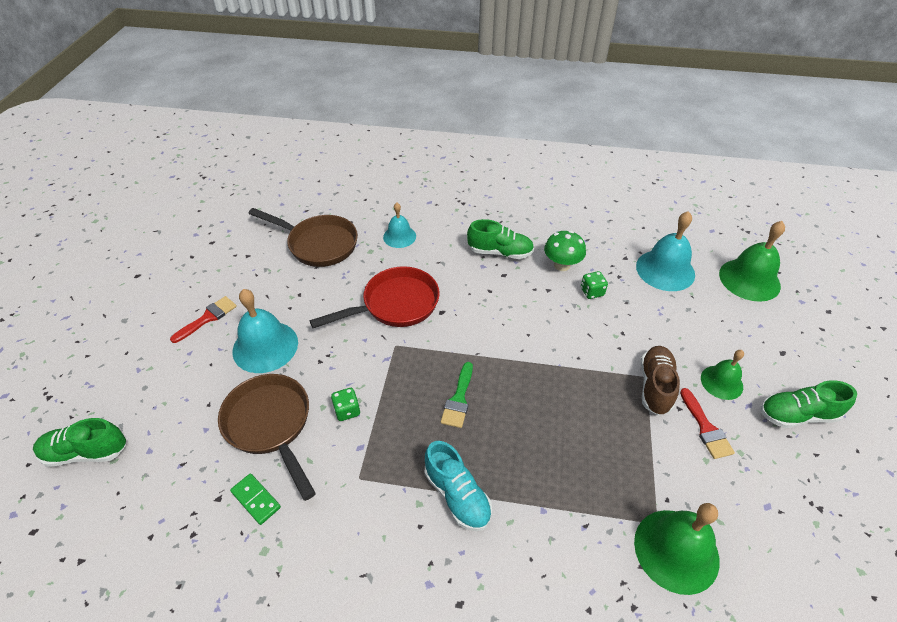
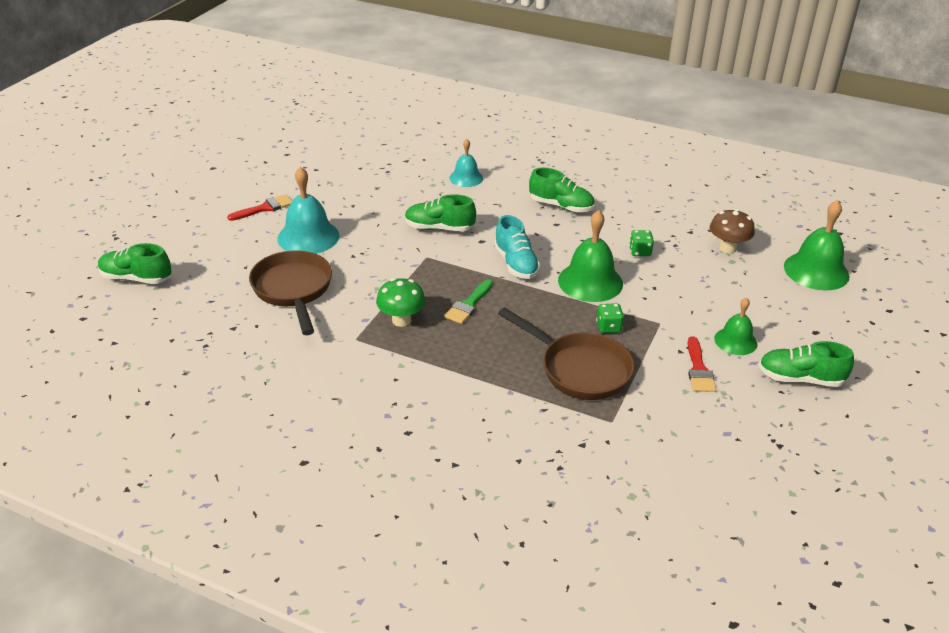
camera: 15 degrees right, 10 degrees down
(256, 500) = (263, 335): green domino -> none
(318, 244) = (385, 171): brown pan -> brown pan (579, 369)
(347, 410) = (363, 293): green dice -> green dice (608, 327)
(395, 304) = (439, 228): red pan -> green shoe
(457, 495) = (437, 367): turquoise shoe -> turquoise shoe (516, 264)
(562, 265) = (619, 226): green mushroom -> green mushroom (401, 320)
(655, 386) = (665, 331): brown shoe -> none
(665, 270) = (727, 248): turquoise bell -> brown mushroom
(676, 550) = (620, 442): green bell -> green bell (590, 282)

